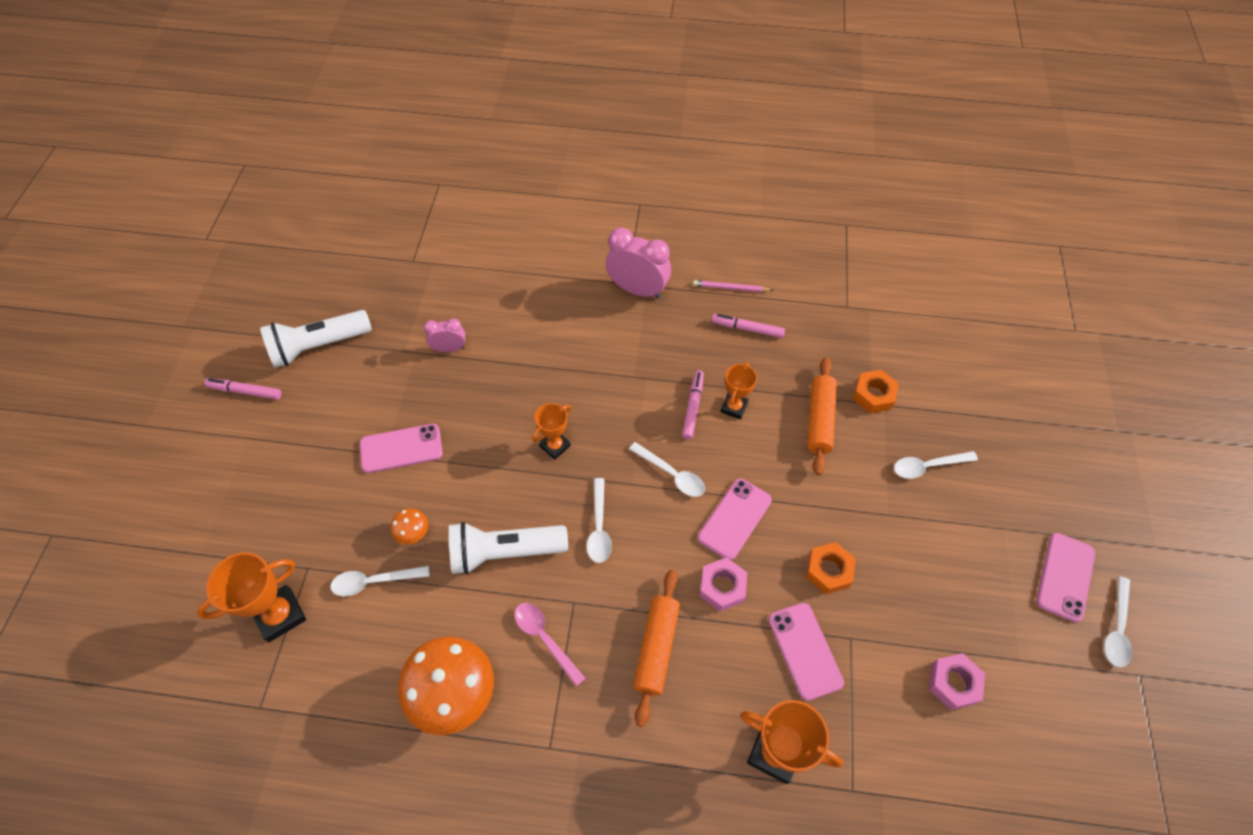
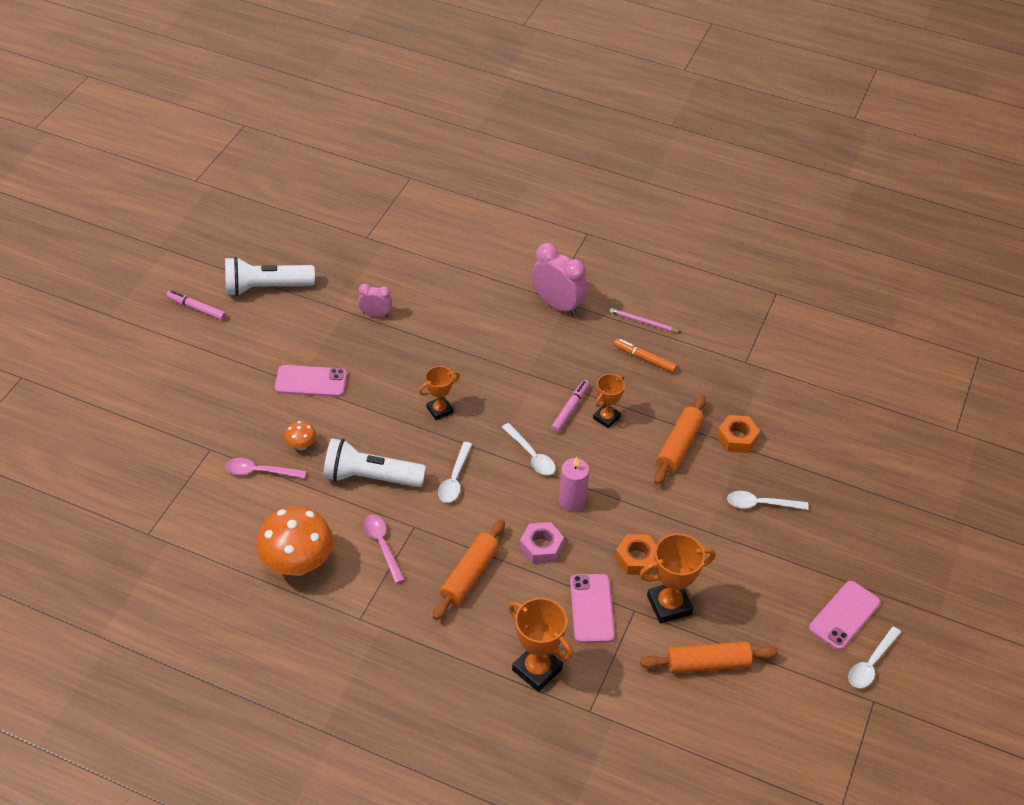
camera: 15 degrees right, 10 degrees down
(280, 615) = (180, 476): orange trophy -> orange trophy (669, 605)
(374, 581) = (260, 471): white spoon -> pink spoon
(734, 518) = (572, 501): pink phone -> pink candle
(747, 329) = (644, 359): pink marker -> orange marker
(953, 683) = (707, 663): pink nut -> orange rolling pin

